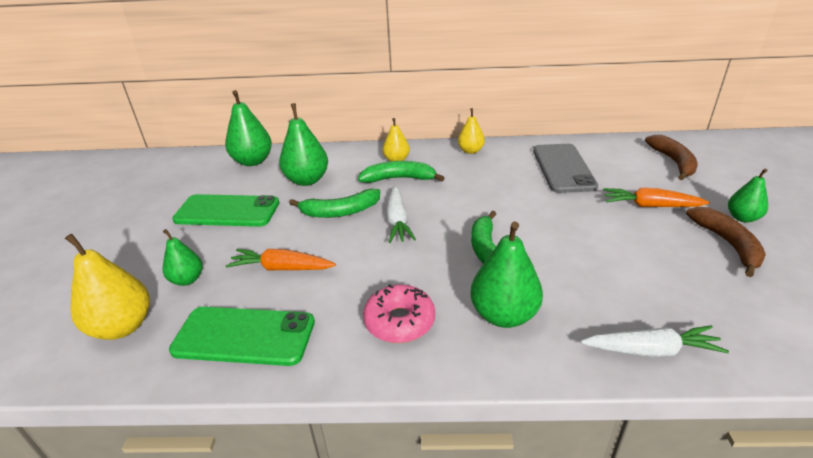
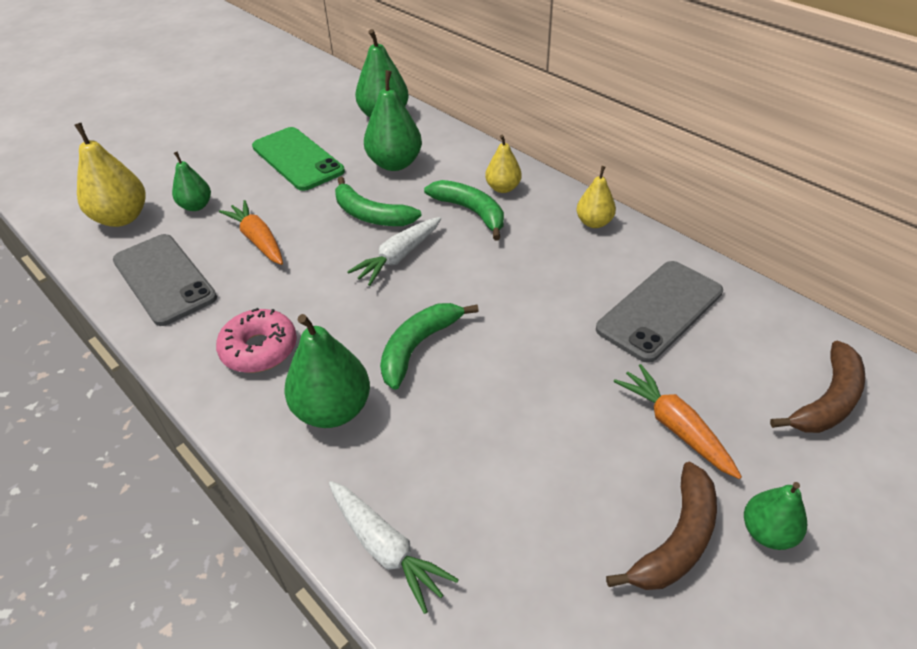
camera: 45 degrees right, 10 degrees up
(244, 336) = (164, 279): green phone -> grey phone

